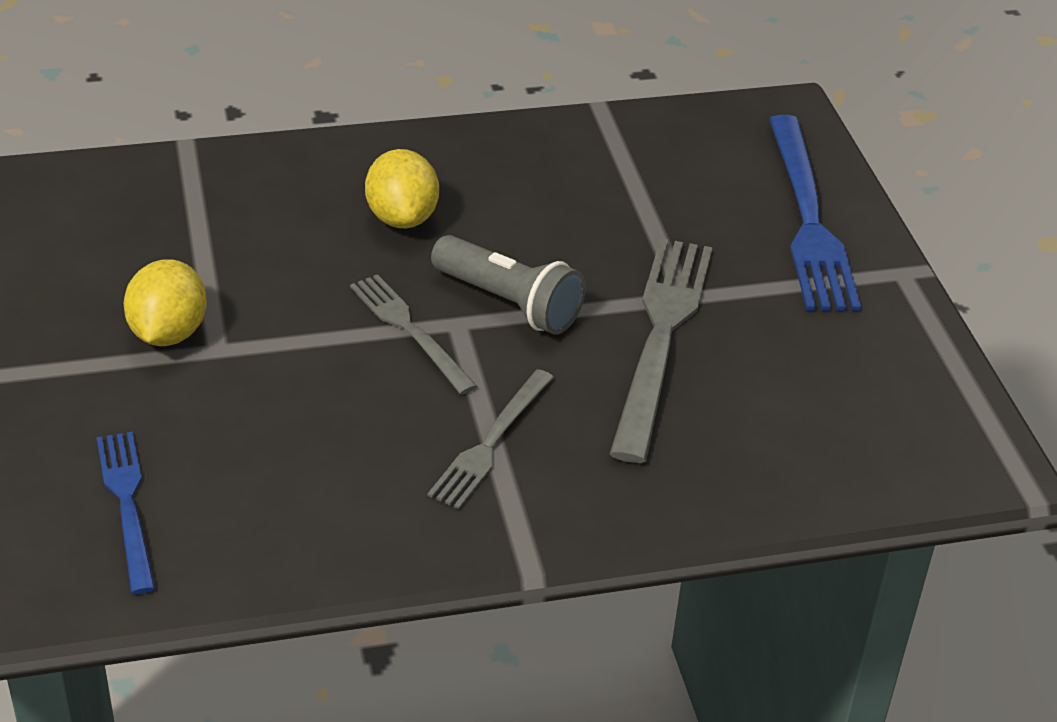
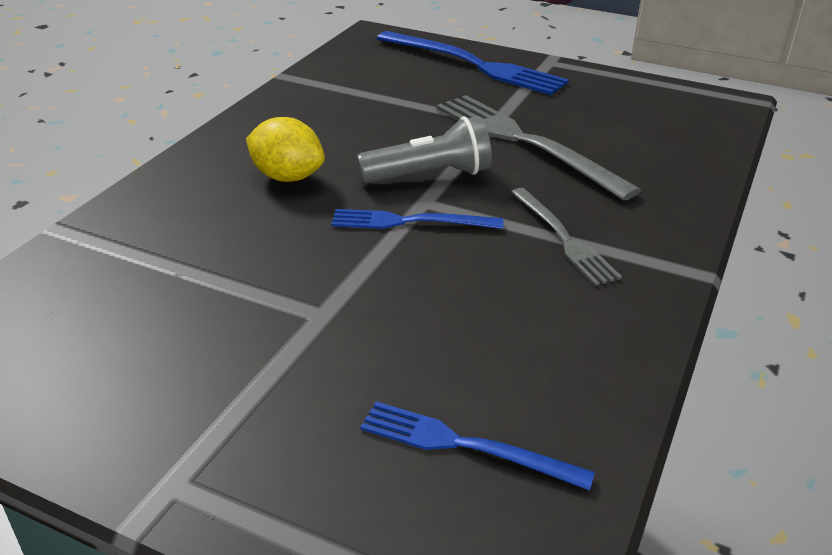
camera: 50 degrees left, 5 degrees down
(168, 333) = (272, 330): yellow lemon -> none
(410, 330) = (410, 222): grey fork -> blue fork

